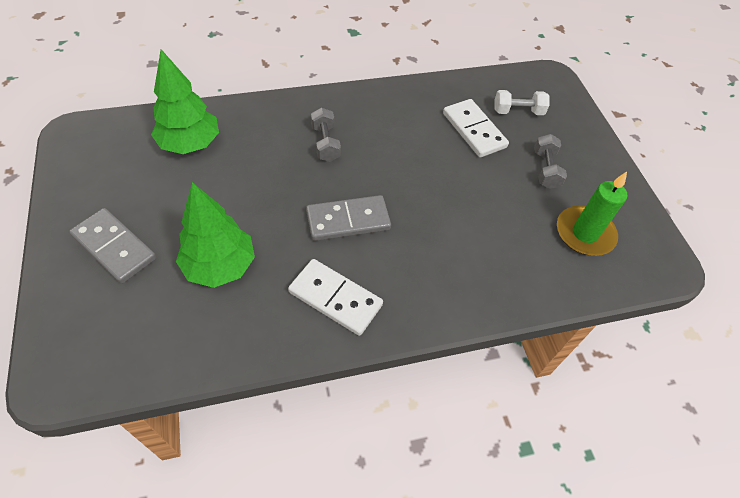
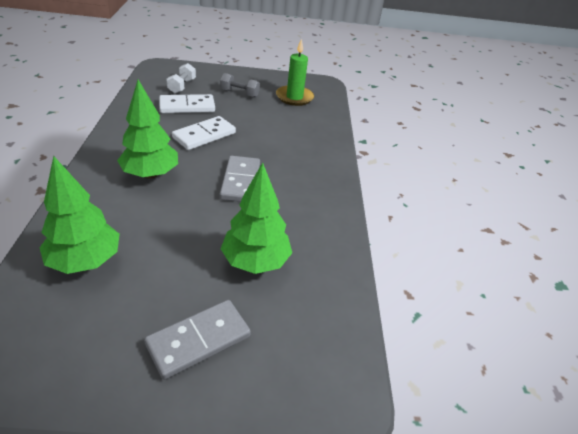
camera: 75 degrees left, 15 degrees down
(325, 143) = (150, 174): grey dumbbell -> green tree
(335, 298) = (309, 203): white domino -> white domino (204, 135)

